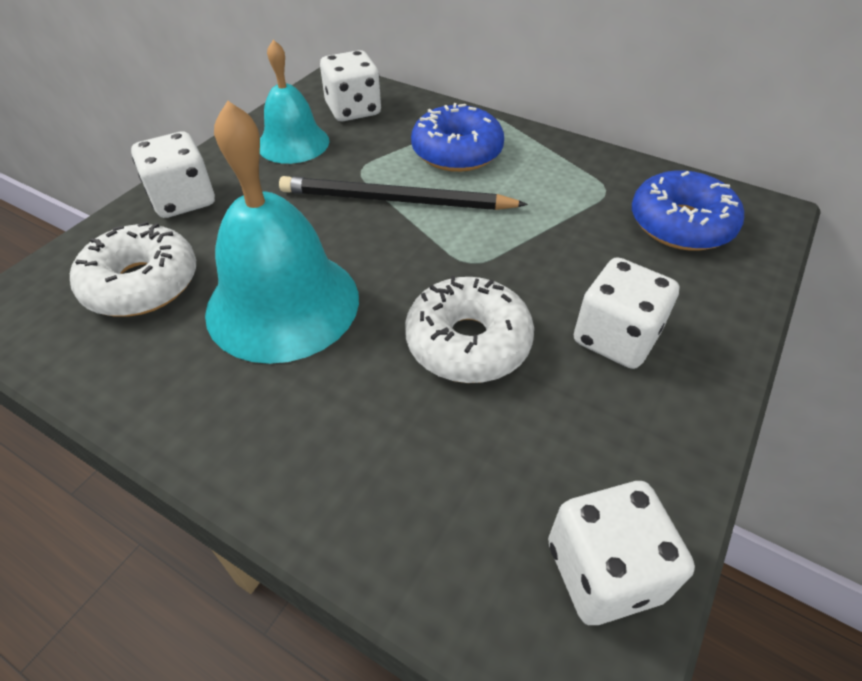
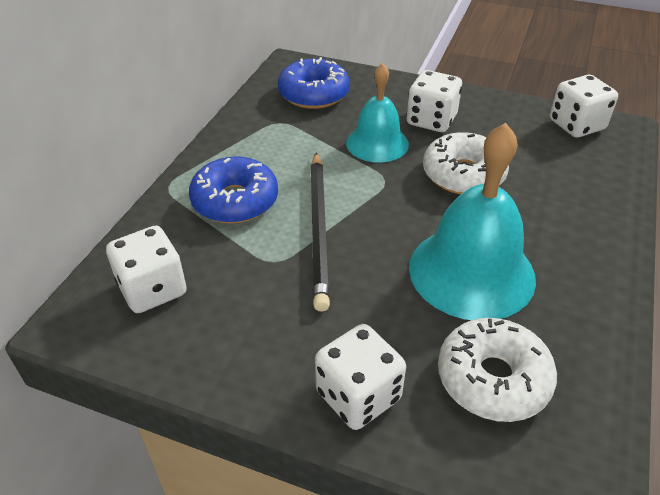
camera: 100 degrees left, 5 degrees down
(293, 143) = (229, 327): turquoise bell -> turquoise bell (377, 143)

